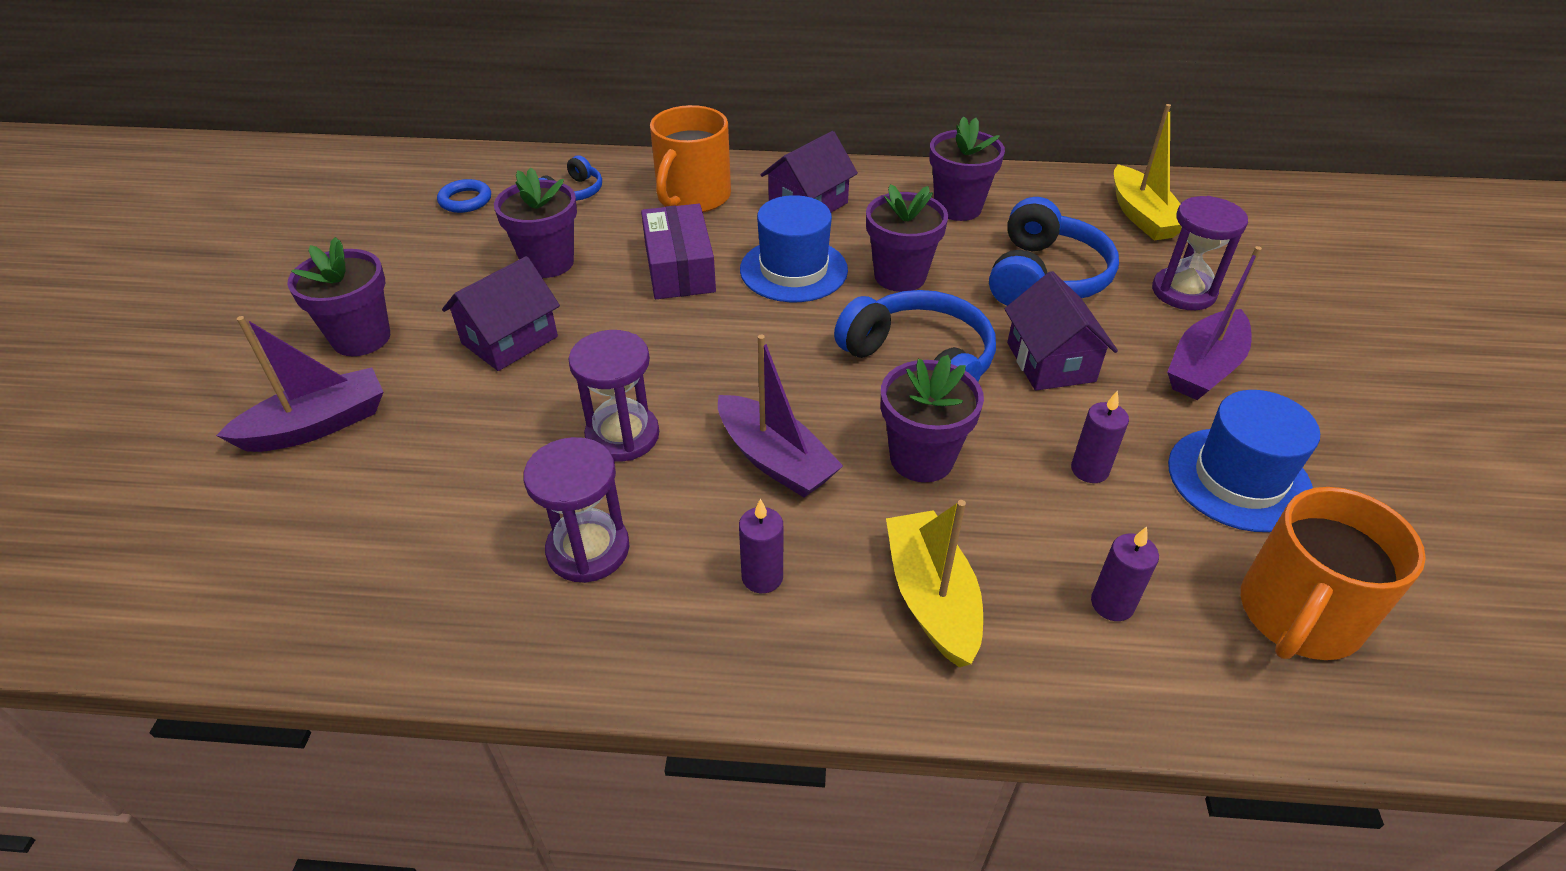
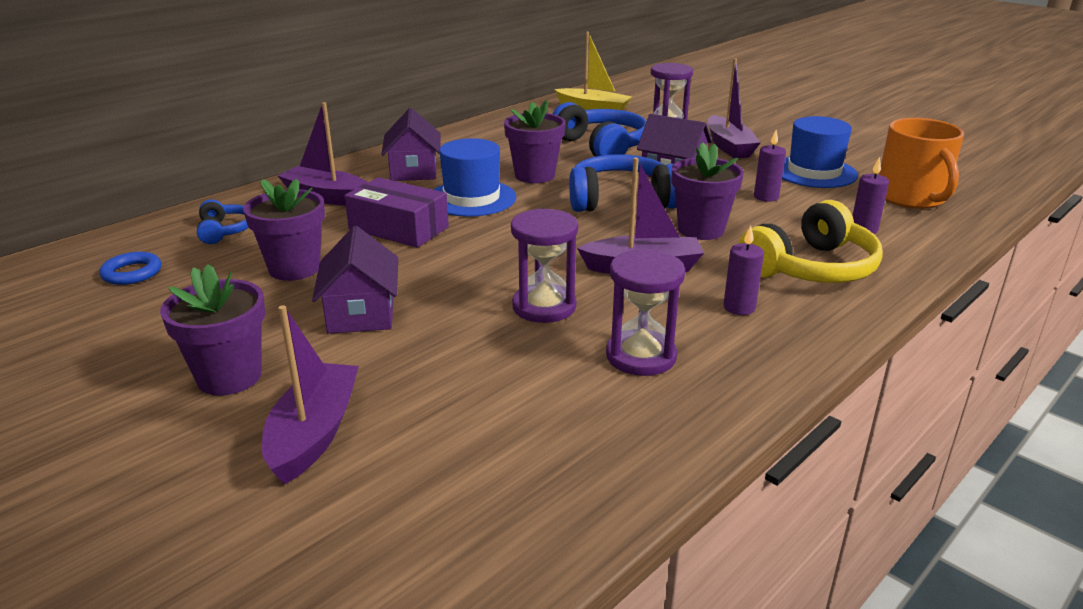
camera: 50 degrees left, 15 degrees down
(692, 197) = (327, 197): orange mug -> purple boat
(931, 598) = (811, 268): yellow boat -> yellow headphones
(958, 208) = (501, 140): purple flower pot -> none

